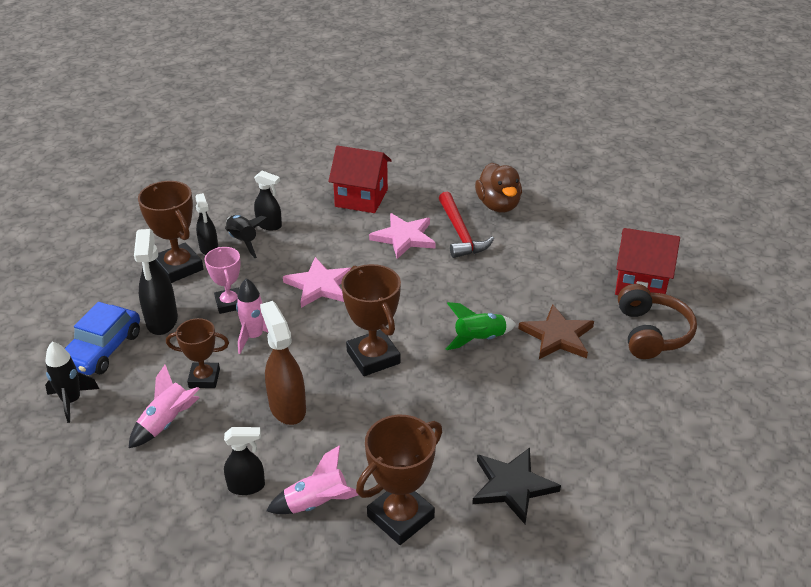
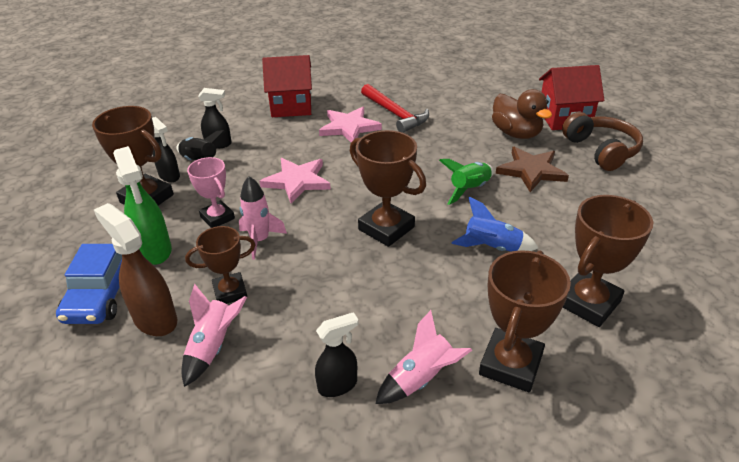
camera: 20 degrees left, 0 degrees up
(72, 401) = (90, 357): black rocket -> none
(162, 321) = (154, 250): black spray bottle -> green spray bottle
(287, 407) = (332, 295): brown spray bottle -> brown spray bottle (155, 319)
(460, 405) = (492, 247): none -> blue rocket
(498, 205) = (411, 88): brown duck -> brown duck (516, 133)
(512, 486) = (588, 303): black star -> brown trophy

